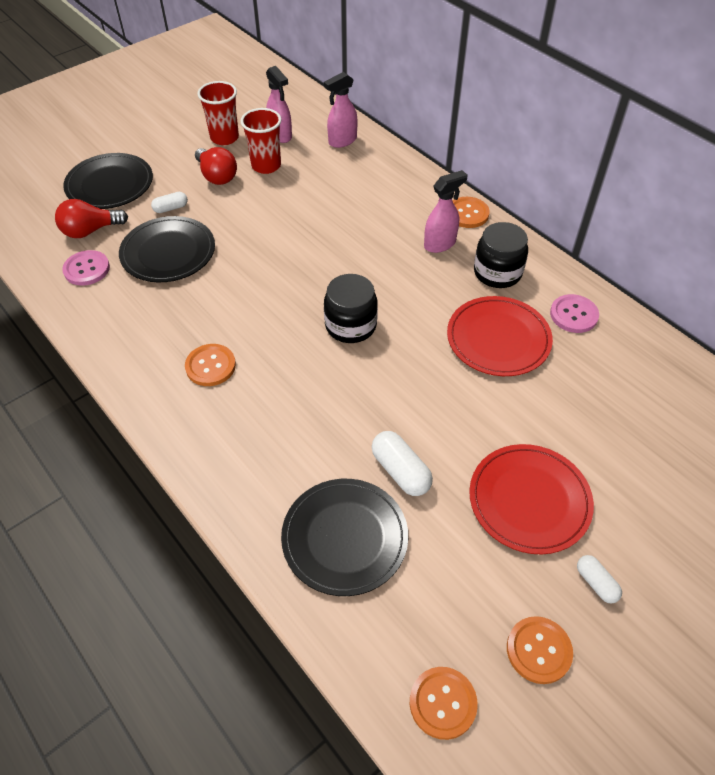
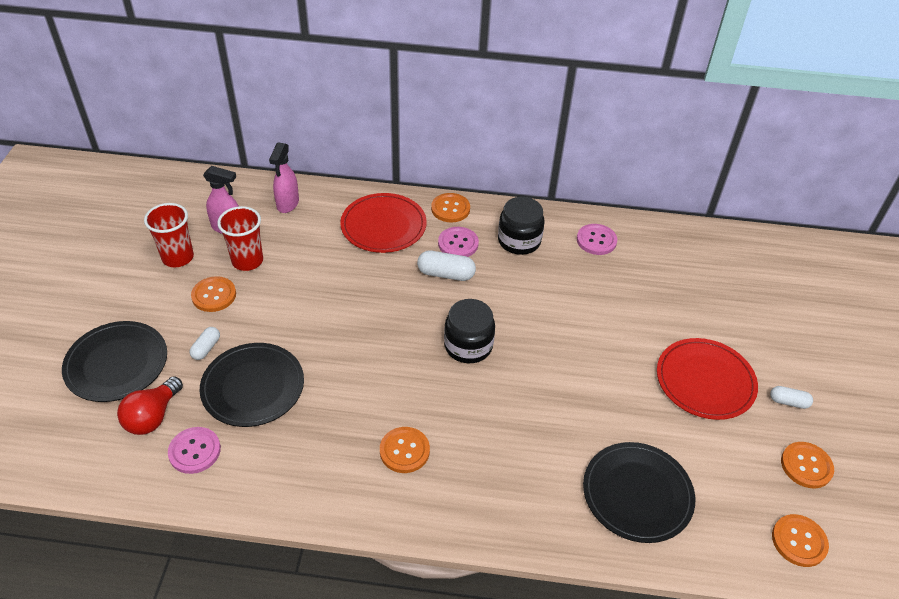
camera: 45 degrees left, 5 degrees down
(217, 176) = (214, 295): red light bulb -> orange button
(400, 471) = (618, 422): white capsule -> white capsule (446, 274)
(440, 244) = (458, 243): pink spray bottle -> pink button
(498, 339) = (572, 288): red plate -> red plate (383, 225)

